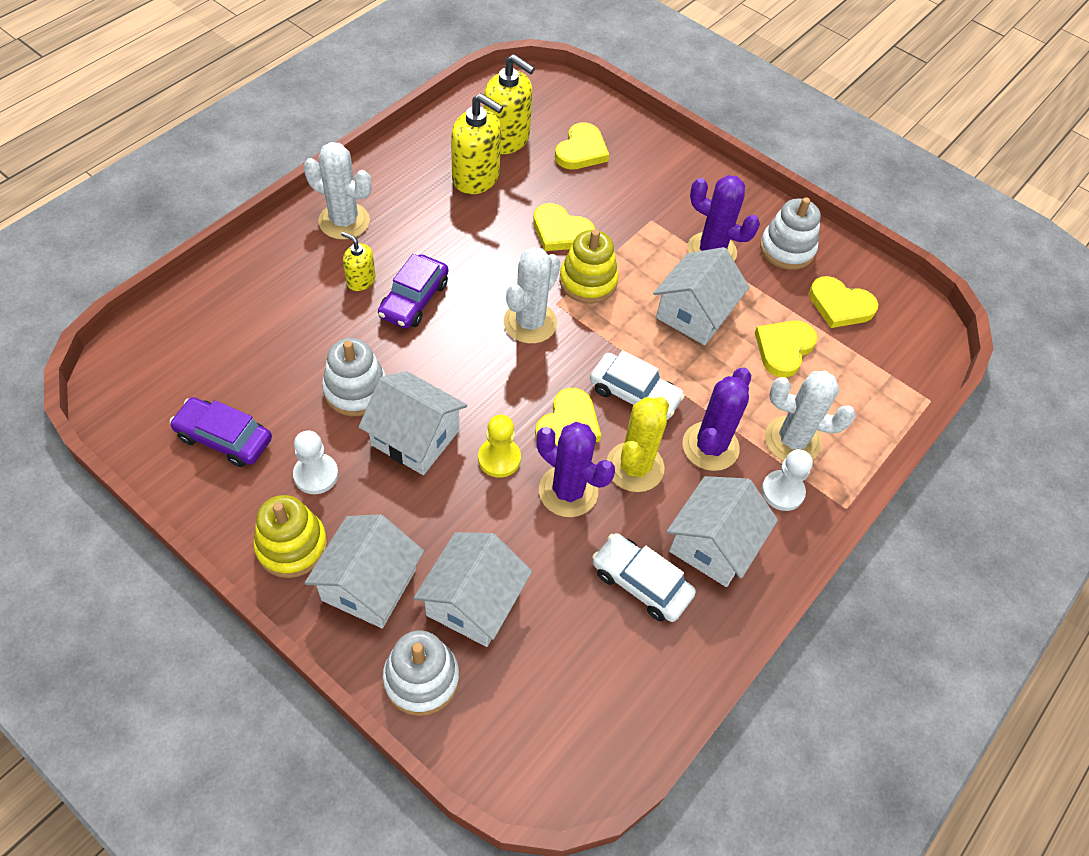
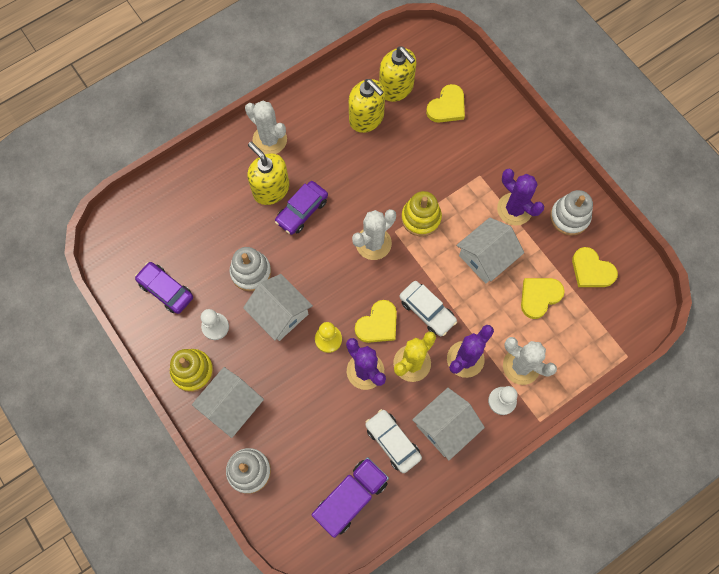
camera: 20 degrees right, 15 degrees up
(360, 280) = (271, 189): yellow soap dispenser -> yellow soap dispenser, size x1.84
(473, 601) = (289, 431): white house -> none
(561, 231) = (413, 174): yellow heart -> none
(601, 682) = (351, 498): none -> purple truck

